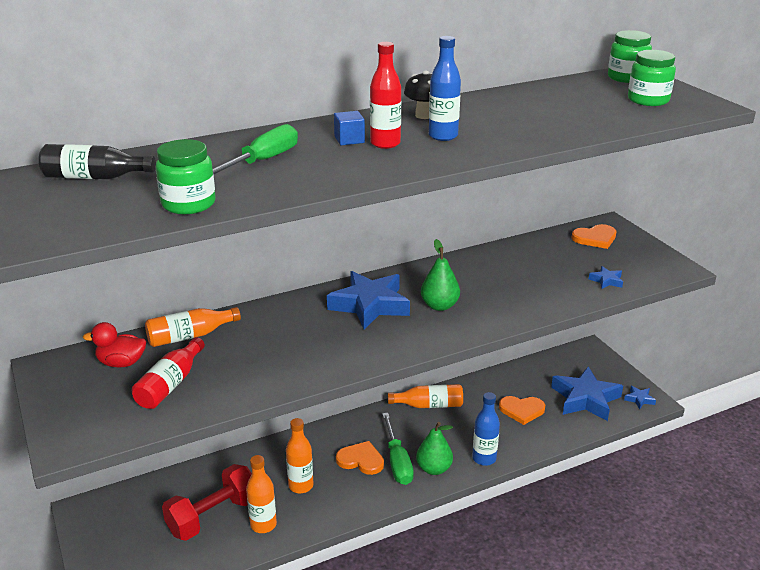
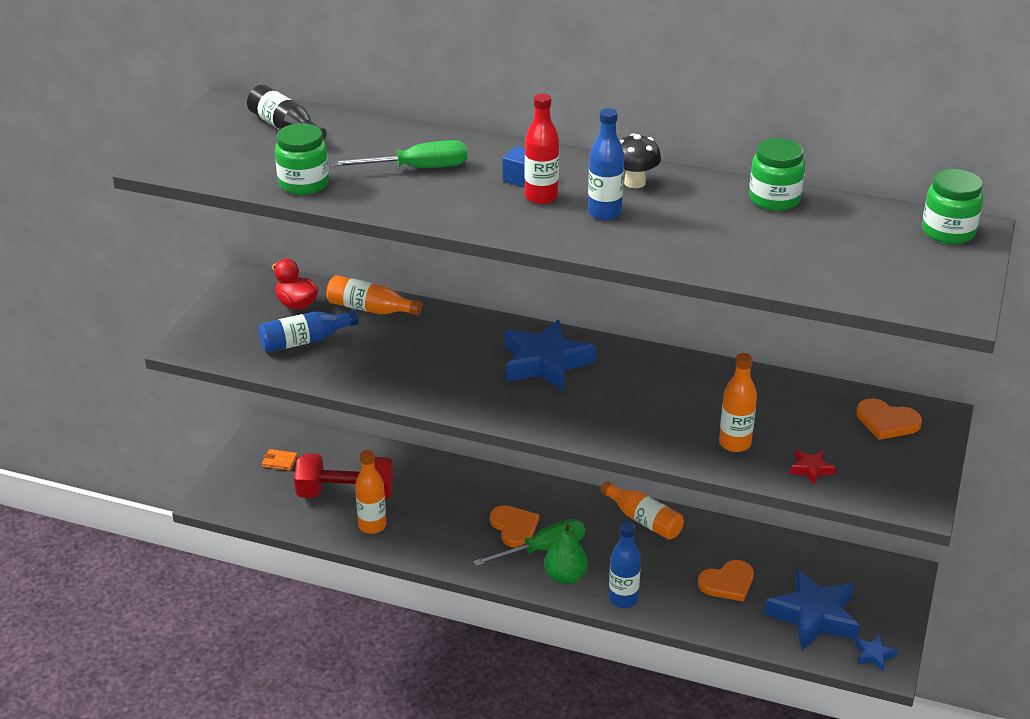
camera: 45 degrees right, 5 degrees up
(127, 527) = (279, 461): none -> orange wallet
(170, 384) = (305, 341): red bottle -> blue bottle
(301, 486) = (438, 515): orange bottle -> orange bottle (734, 443)
(397, 461) = (543, 549): green screwdriver -> green screwdriver turned 150 degrees counterclockwise
(439, 306) = (604, 398): green pear -> none
(522, 410) = (727, 583): orange heart -> orange heart turned 75 degrees counterclockwise
(606, 281) = (811, 469): blue star -> red star
(648, 100) = (900, 269): green jar -> green jar (774, 199)

